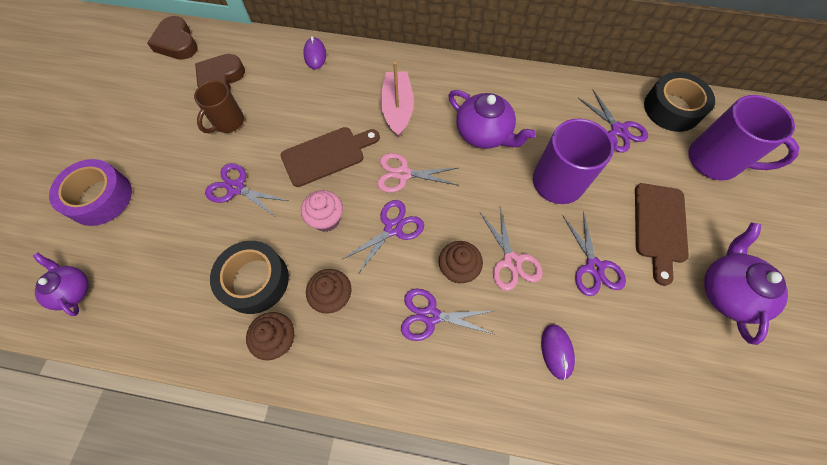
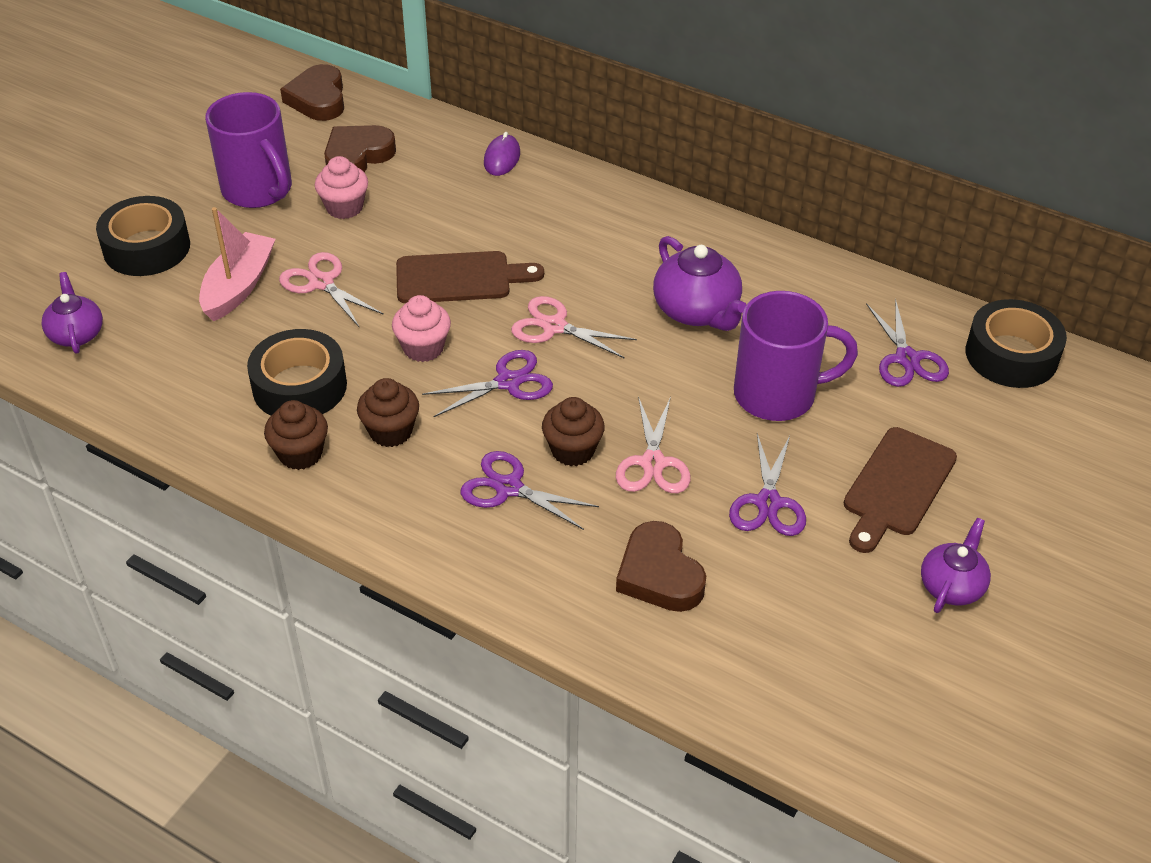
camera: 20 degrees right, 20 degrees down
(100, 197) = (147, 248): purple tape -> black tape
(228, 122) = (344, 207): brown mug -> pink cupcake
(236, 188) = (321, 282): purple scissors -> pink scissors
(397, 109) = (586, 251): pink boat -> pink boat (238, 286)
(557, 351) = (659, 574): purple mouse -> brown heart
(715, 161) = (1038, 435): purple mug -> purple mug (259, 190)
(727, 291) = (951, 586): purple teapot -> purple teapot, size x0.65

